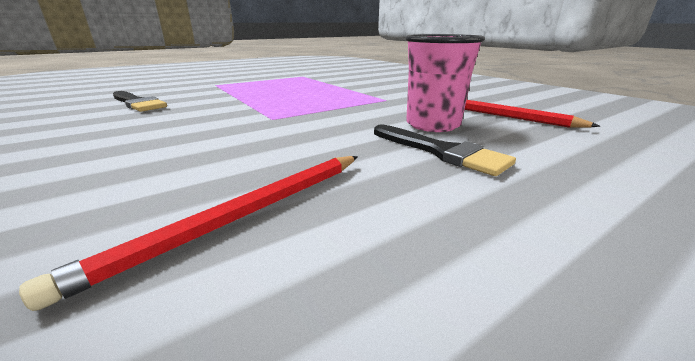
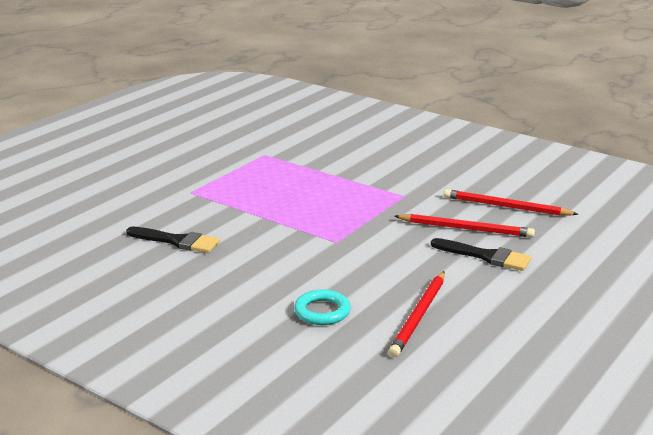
camera: 20 degrees left, 0 degrees up
(118, 179) = (322, 311): none -> turquoise ring
(432, 125) = (466, 229): pink cup -> red pencil

